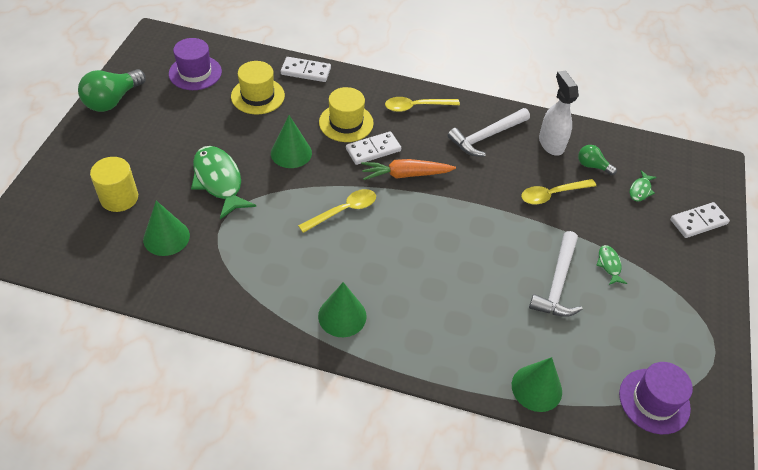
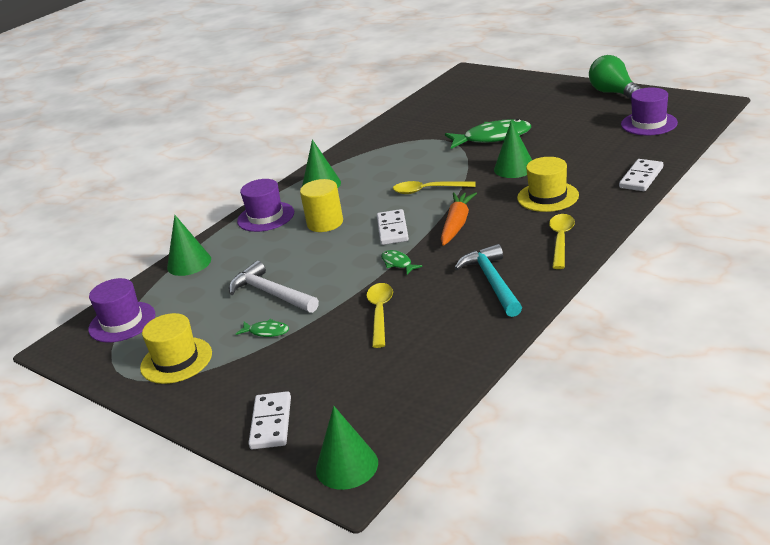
camera: 120 degrees right, 20 degrees down
(119, 198) = (492, 103): yellow cylinder -> yellow cylinder (325, 223)
(166, 237) = (442, 121): green cone -> green cone (347, 466)
(257, 96) = (604, 153): yellow hat -> yellow hat (176, 360)
(344, 211) = (428, 190): yellow spoon -> yellow spoon turned 105 degrees clockwise
(373, 150) = (500, 209): white domino -> white domino (392, 229)
(424, 348) = (265, 217): none -> purple hat
(486, 136) = (492, 282): white hammer -> turquoise hammer
(551, 143) = (460, 329): white spray bottle -> none
(592, 166) = (407, 355): green light bulb -> none
(640, 190) = (347, 386): green fish -> green fish (398, 263)

